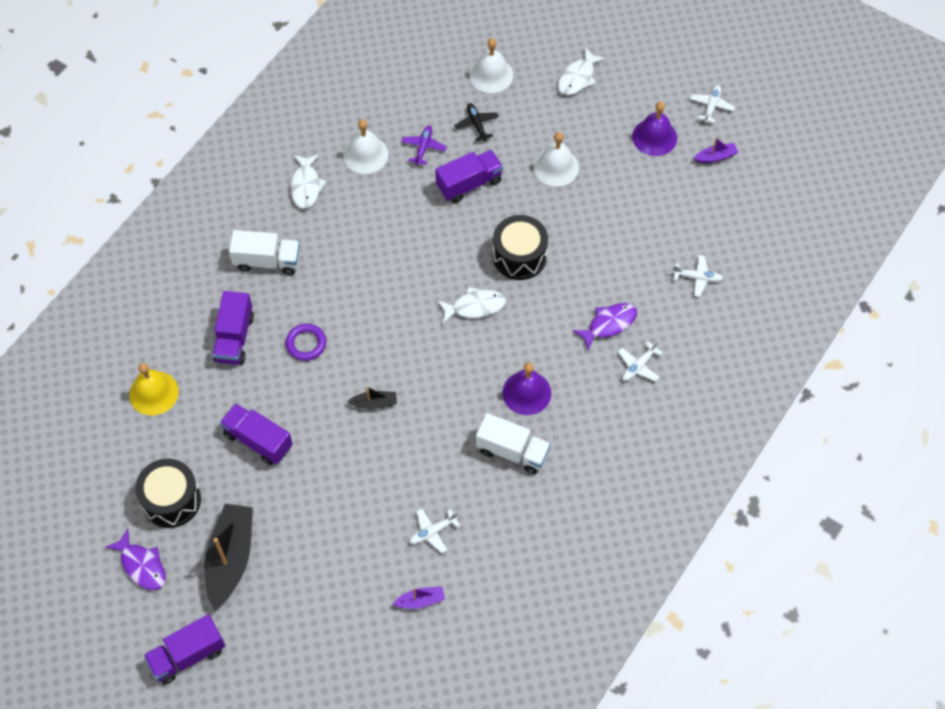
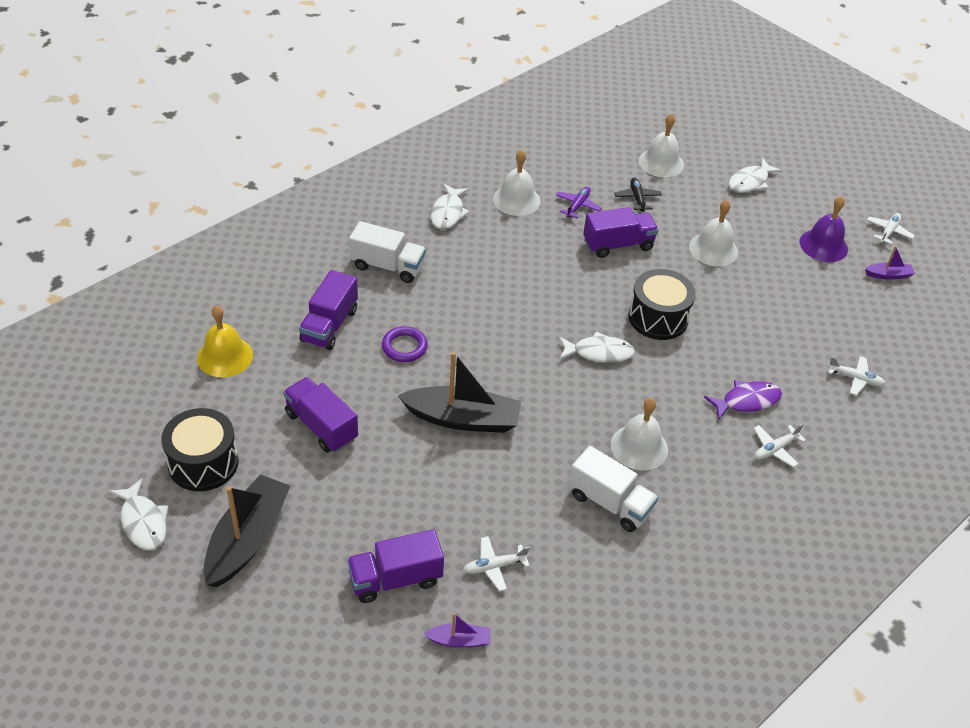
camera: 10 degrees right, 15 degrees down
(142, 565) = (143, 522): purple fish -> white fish
(187, 655) = (157, 634): purple truck -> purple truck (395, 579)
(374, 403) = (463, 419): black boat -> black boat, size x2.13
(526, 392) = (639, 447): purple bell -> white bell

